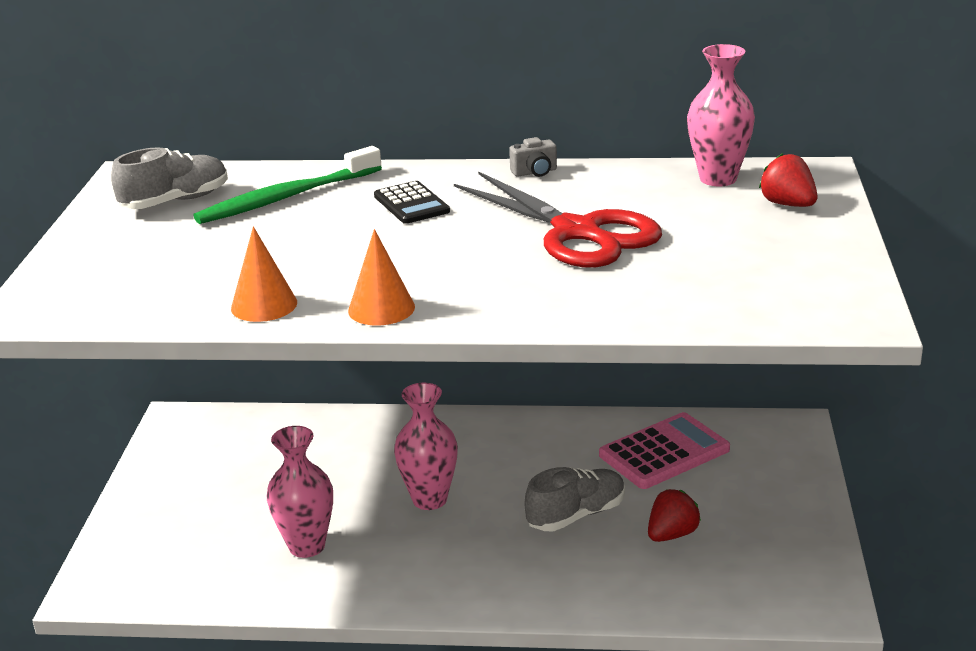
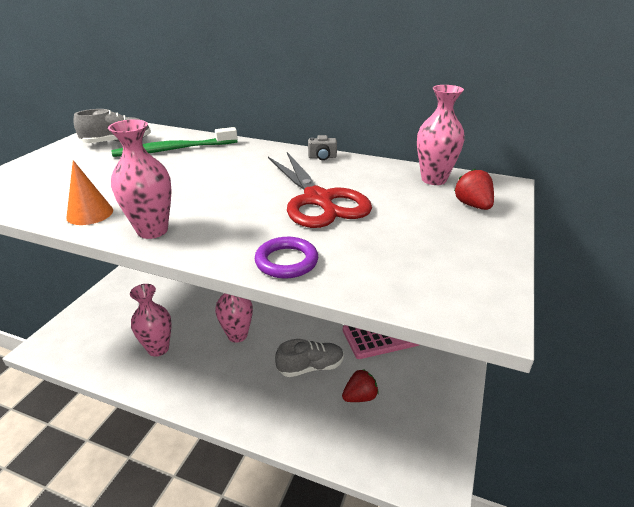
camera: 15 degrees right, 5 degrees up
(381, 308) = (152, 230): orange cone -> pink vase
(411, 204) = (236, 164): black calculator -> none
(595, 309) = (286, 261): none -> purple ring

